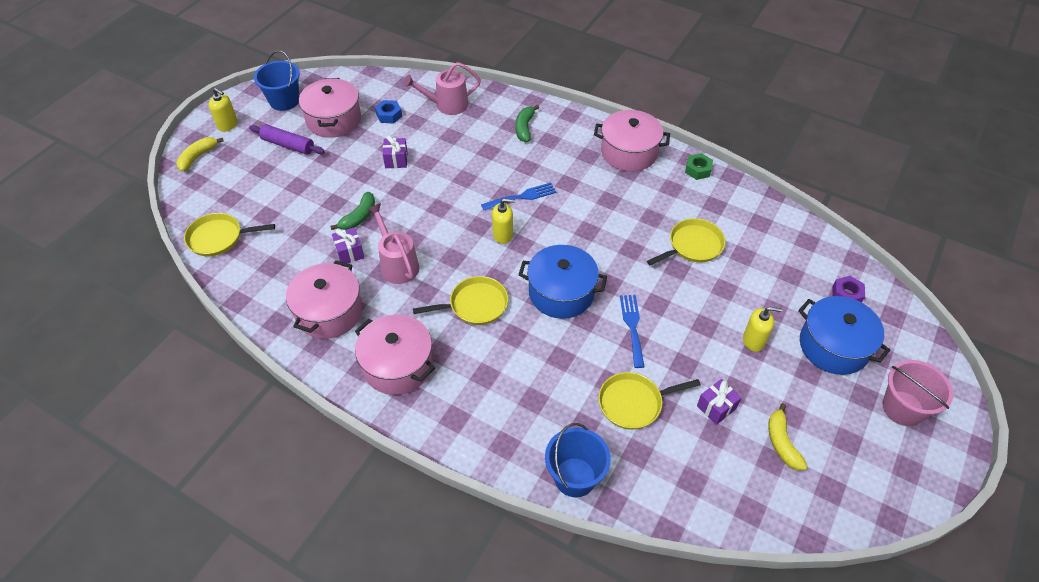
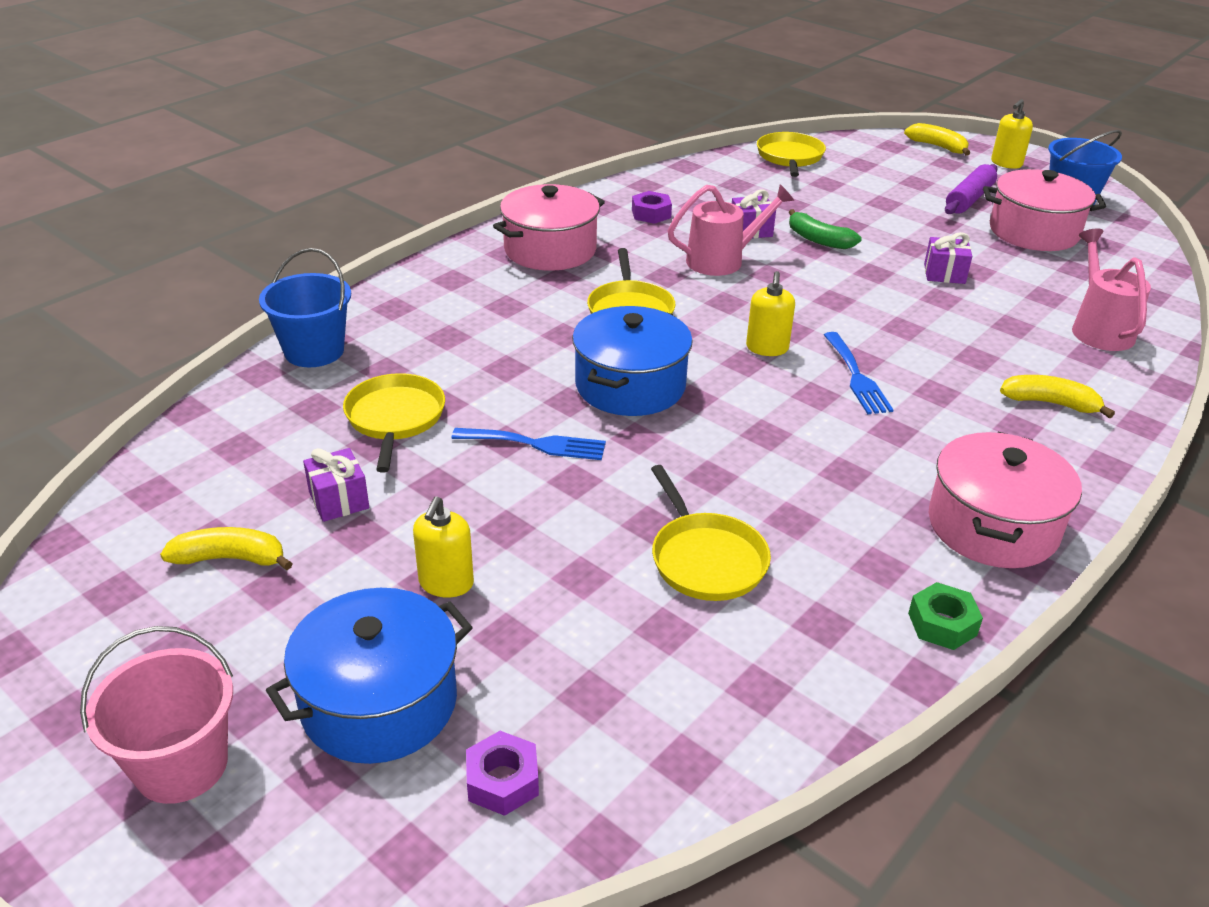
camera: 100 degrees right, 15 degrees down
(329, 312) = (651, 214): pink pot -> purple nut
(389, 115) = (1056, 275): blue nut -> none
(524, 128) = (1050, 403): green banana -> yellow banana

